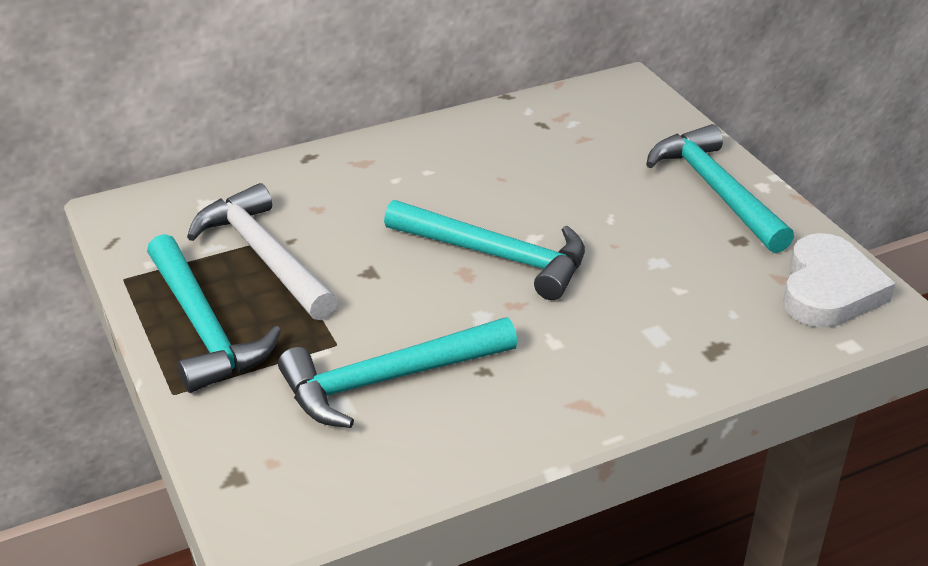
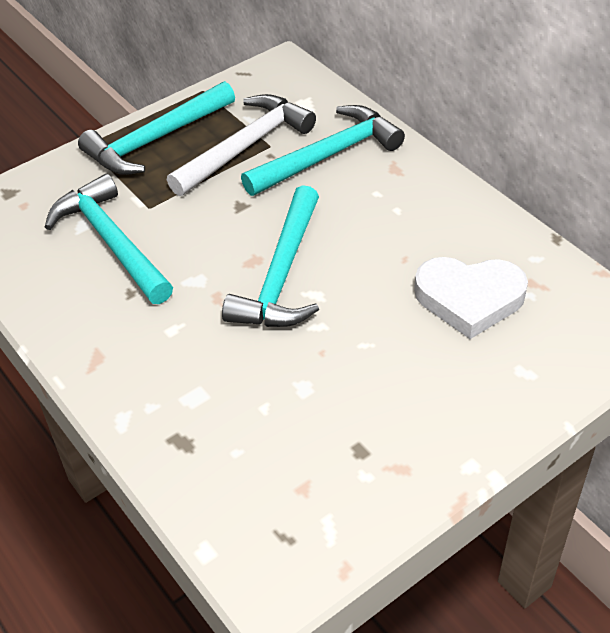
camera: 80 degrees right, 10 degrees up
(716, 190) = (445, 424): turquoise hammer -> turquoise hammer (329, 155)
(829, 290) = (292, 532): white heart -> white heart (469, 299)

